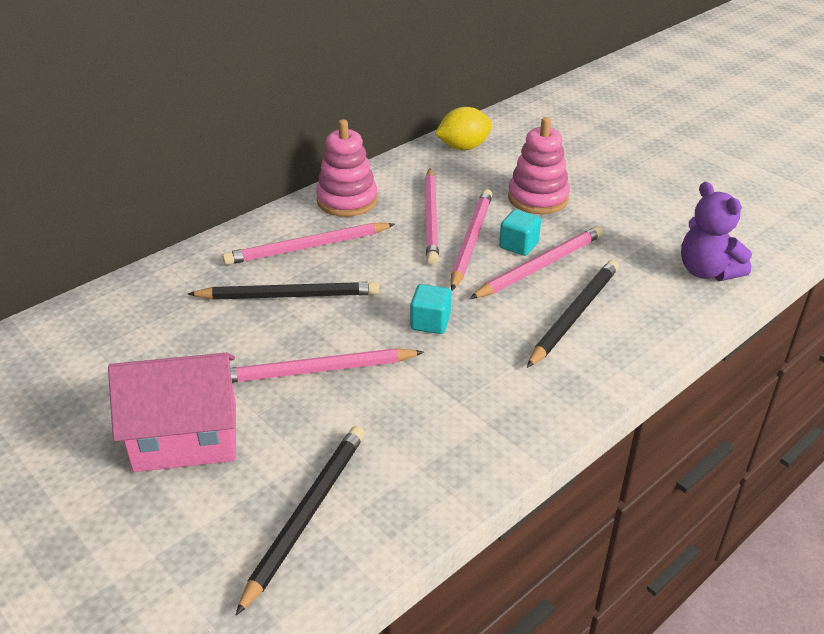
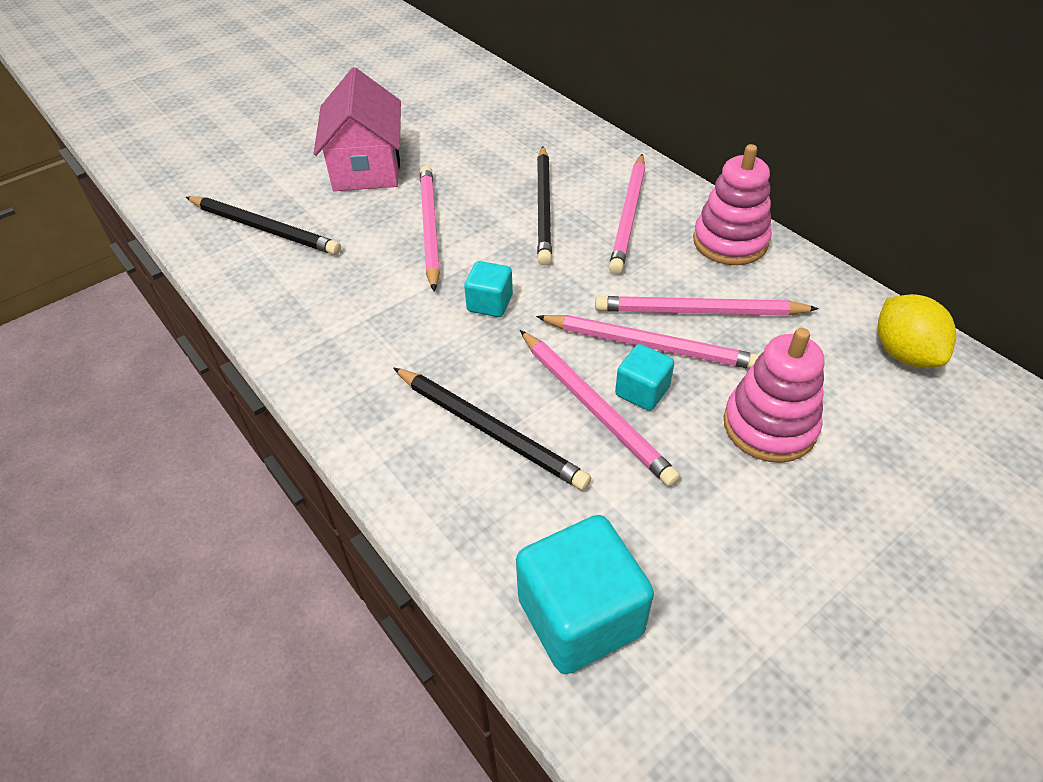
camera: 95 degrees right, 10 degrees up
(307, 247) = (629, 216): pink pencil -> pink pencil turned 150 degrees counterclockwise
(707, 271) = (580, 616): purple teddy bear -> turquoise cube

